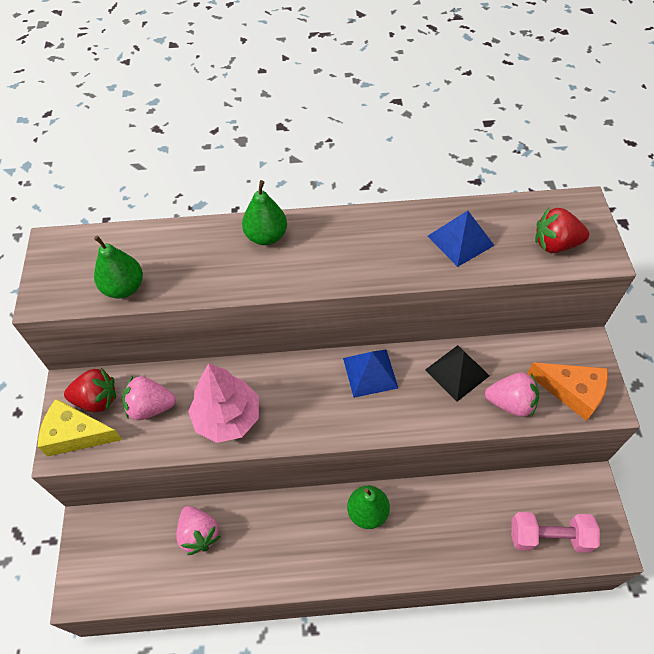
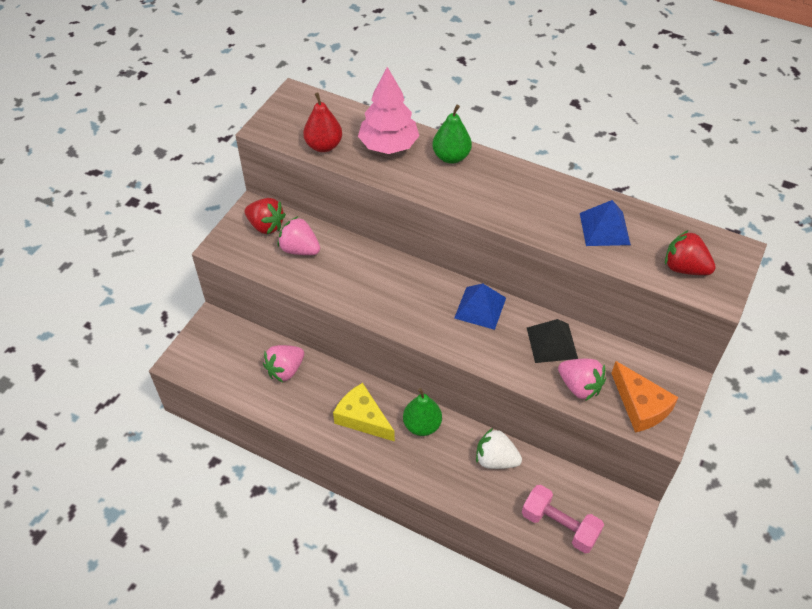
camera: 30 degrees right, 5 degrees down
(76, 434) = (237, 241): yellow cheese -> yellow cheese (362, 418)
(124, 288) = (324, 146): green pear -> red pear
(199, 534) = (285, 370): pink strawberry -> pink strawberry turned 45 degrees clockwise
(227, 417) = (349, 284): pink tree -> pink tree (388, 145)
(454, 506) = (495, 459): none -> white strawberry

